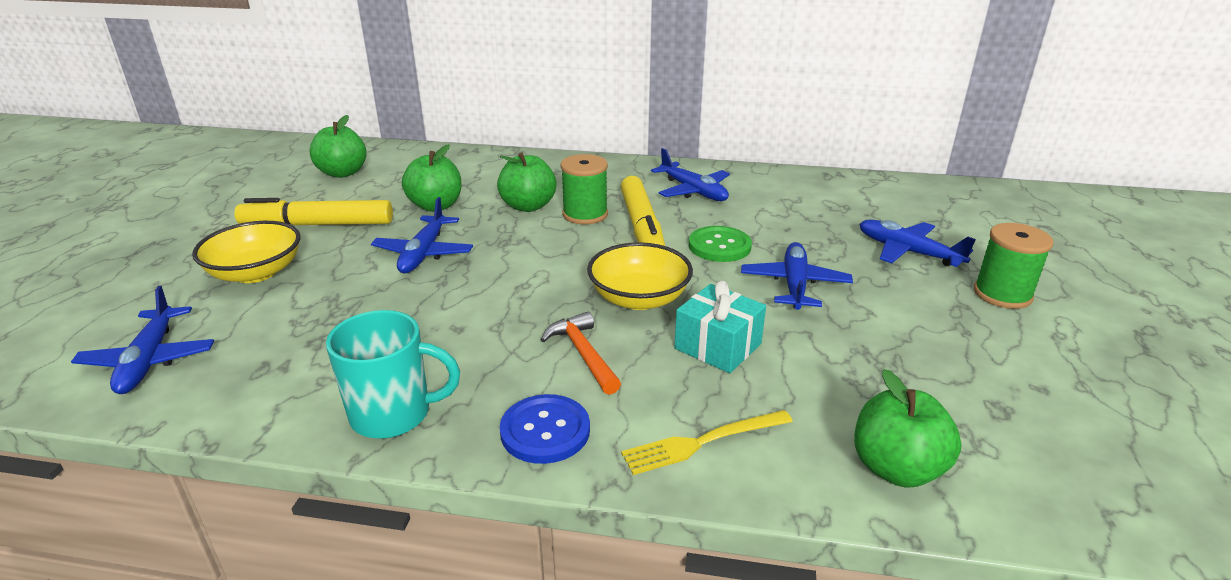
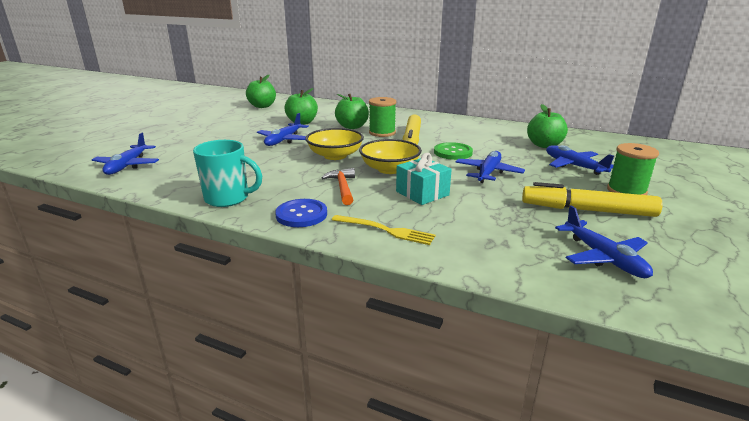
camera: 15 degrees right, 5 degrees down
(256, 273) = (196, 140): yellow bowl -> yellow bowl (335, 156)
(318, 225) = (237, 125): yellow marker -> yellow marker (587, 210)
(693, 191) = (453, 128): blue plane -> blue plane (603, 257)
(702, 442) = (385, 230): yellow fork -> yellow fork turned 150 degrees counterclockwise
(896, 468) = (496, 257): green apple -> green apple (544, 145)

